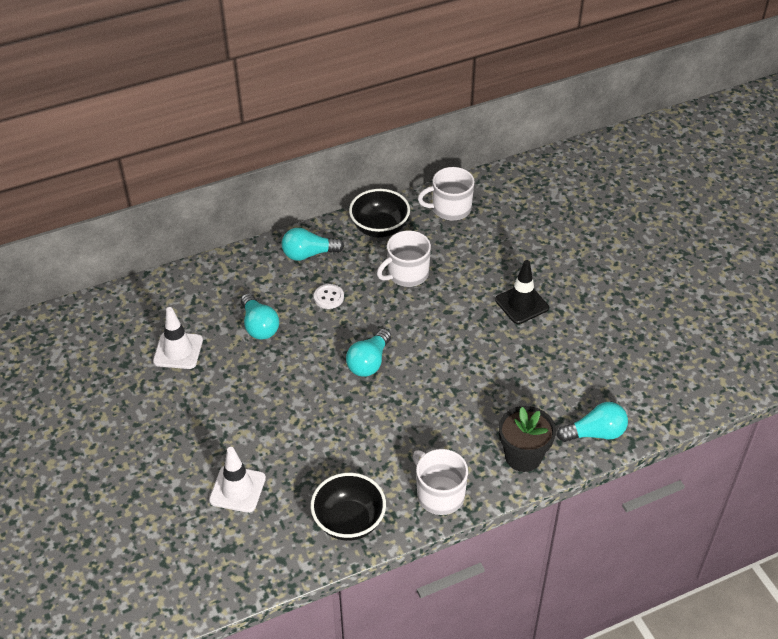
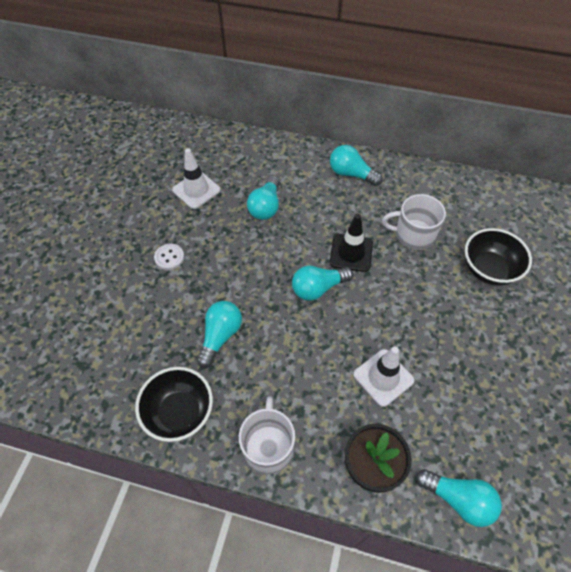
camera: 40 degrees right, 10 degrees up
(237, 489) = (132, 322): white traffic cone -> white traffic cone (383, 377)
(325, 448) = (220, 336): none -> turquoise light bulb
(329, 297) = (335, 216): white button -> white button (169, 257)
(379, 228) = (424, 185): black bowl -> black bowl (488, 270)
(450, 208) = (498, 202): white mug -> none
(521, 304) = (491, 323): black traffic cone -> black traffic cone (351, 253)

